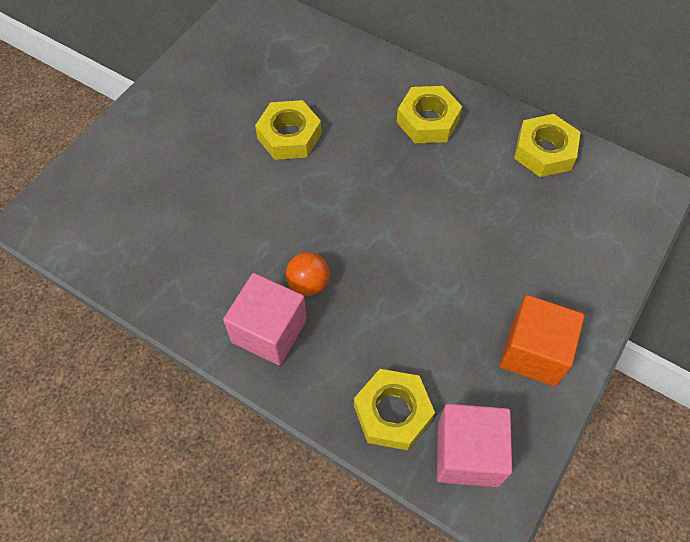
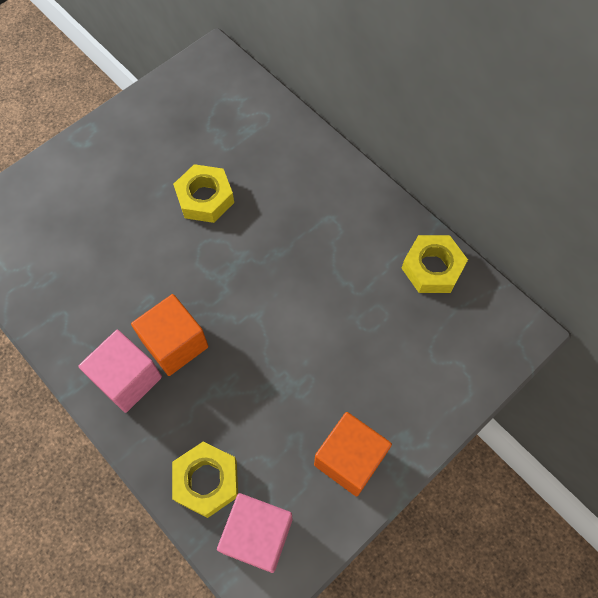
camera: 15 degrees right, 5 degrees up
(308, 283) = (175, 344): orange ball -> orange cube
(427, 121) = (335, 212): yellow nut -> none

